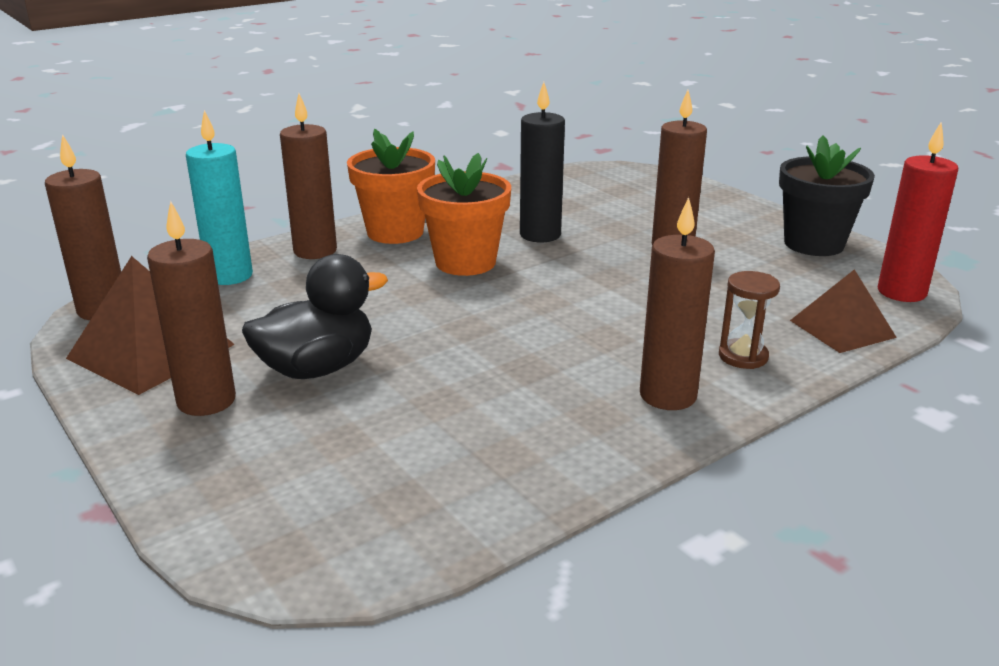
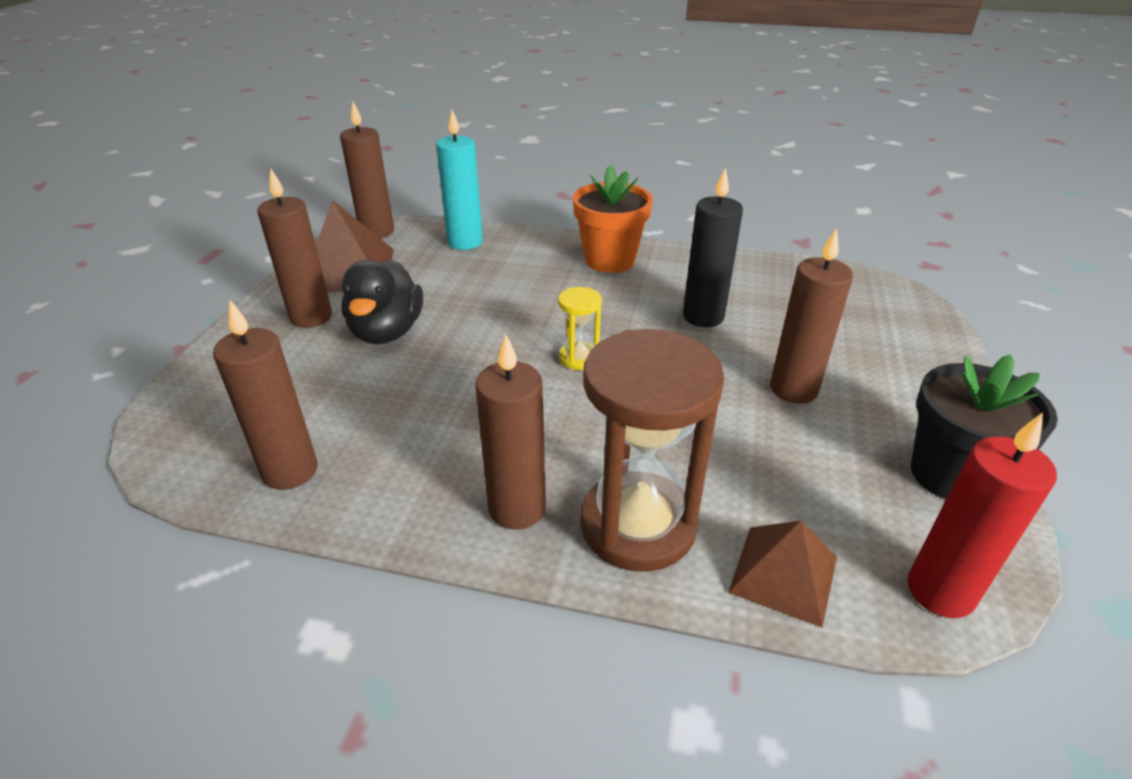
camera: 50 degrees right, 10 degrees up
(315, 251) = (538, 249): brown candle -> brown candle (290, 471)
(317, 368) = (387, 332): black duck -> black duck turned 75 degrees clockwise
(465, 262) = (606, 309): orange flower pot -> none
(514, 299) = (579, 358): none -> yellow hourglass
(743, 356) = (637, 525): brown hourglass -> brown hourglass, size x2.15

